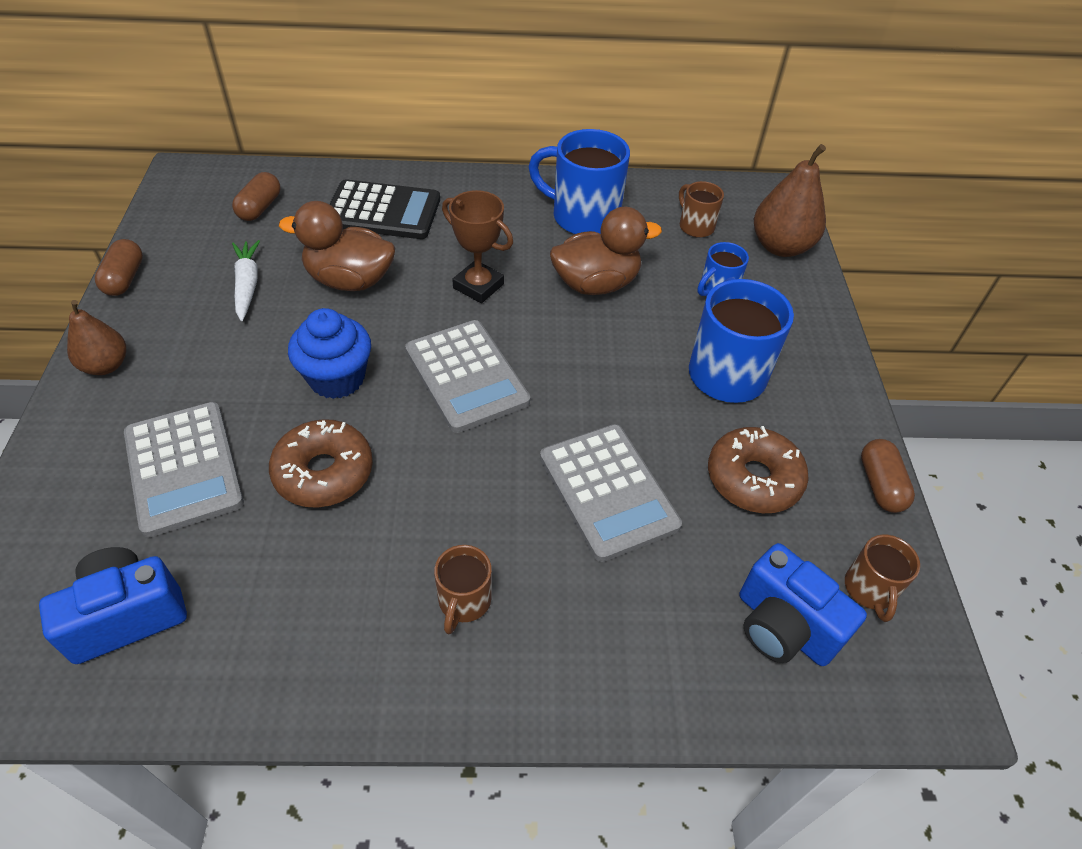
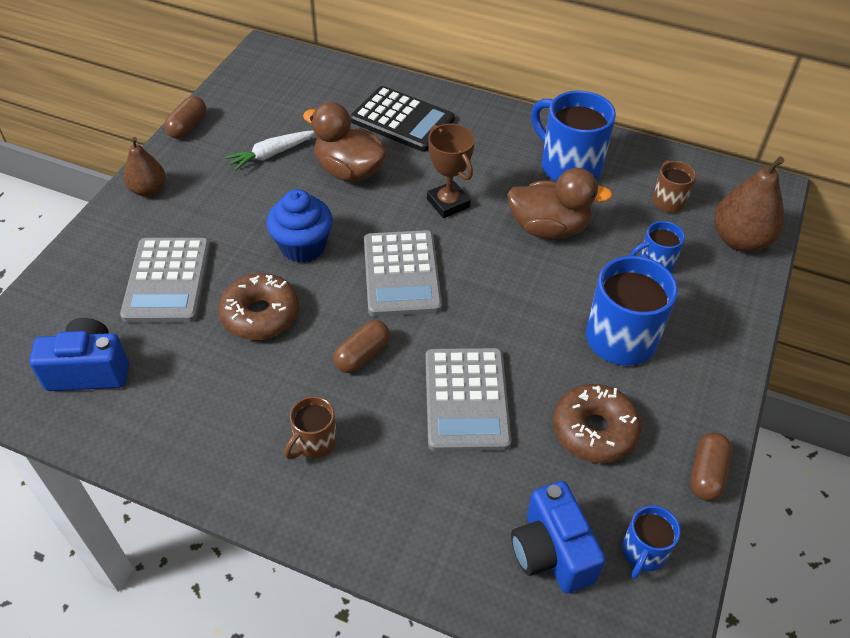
camera: 25 degrees right, 0 degrees up
(247, 285) = (271, 154): white carrot -> white carrot turned 135 degrees counterclockwise
(260, 208) = (308, 94): brown capsule -> brown capsule (362, 355)
(869, 590) = (643, 552): brown mug -> blue mug

